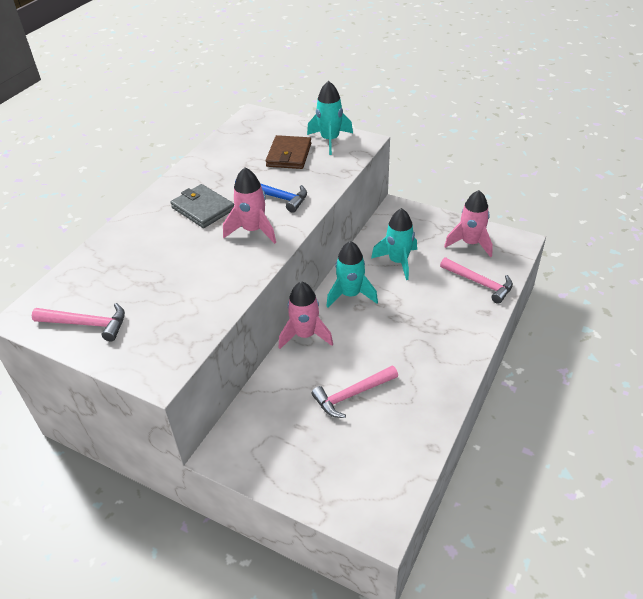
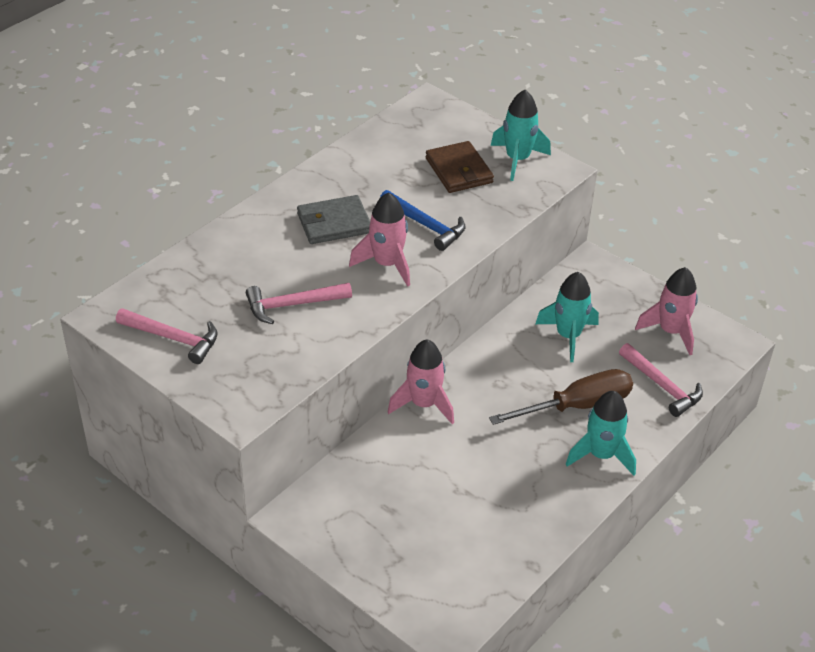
camera: 10 degrees right, 0 degrees up
(203, 209) = (334, 223): grey wallet -> grey wallet turned 75 degrees counterclockwise
(289, 155) = (459, 170): brown wallet -> brown wallet turned 45 degrees counterclockwise
(350, 295) = (494, 366): turquoise rocket -> turquoise rocket (601, 455)
(352, 395) = (458, 486): pink hammer -> pink hammer (292, 305)
(422, 311) = (577, 406): none -> brown screwdriver

